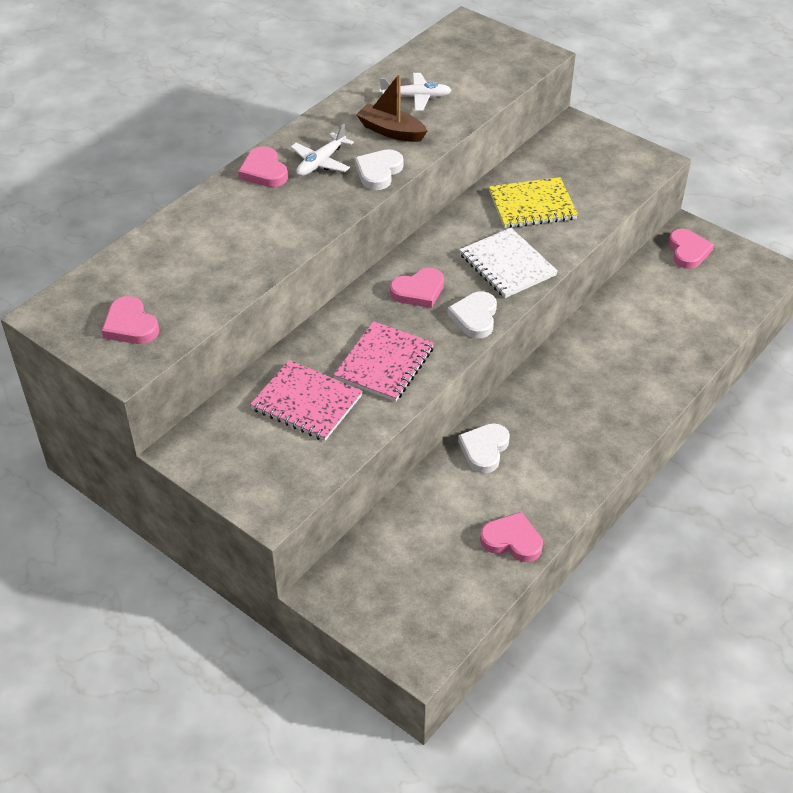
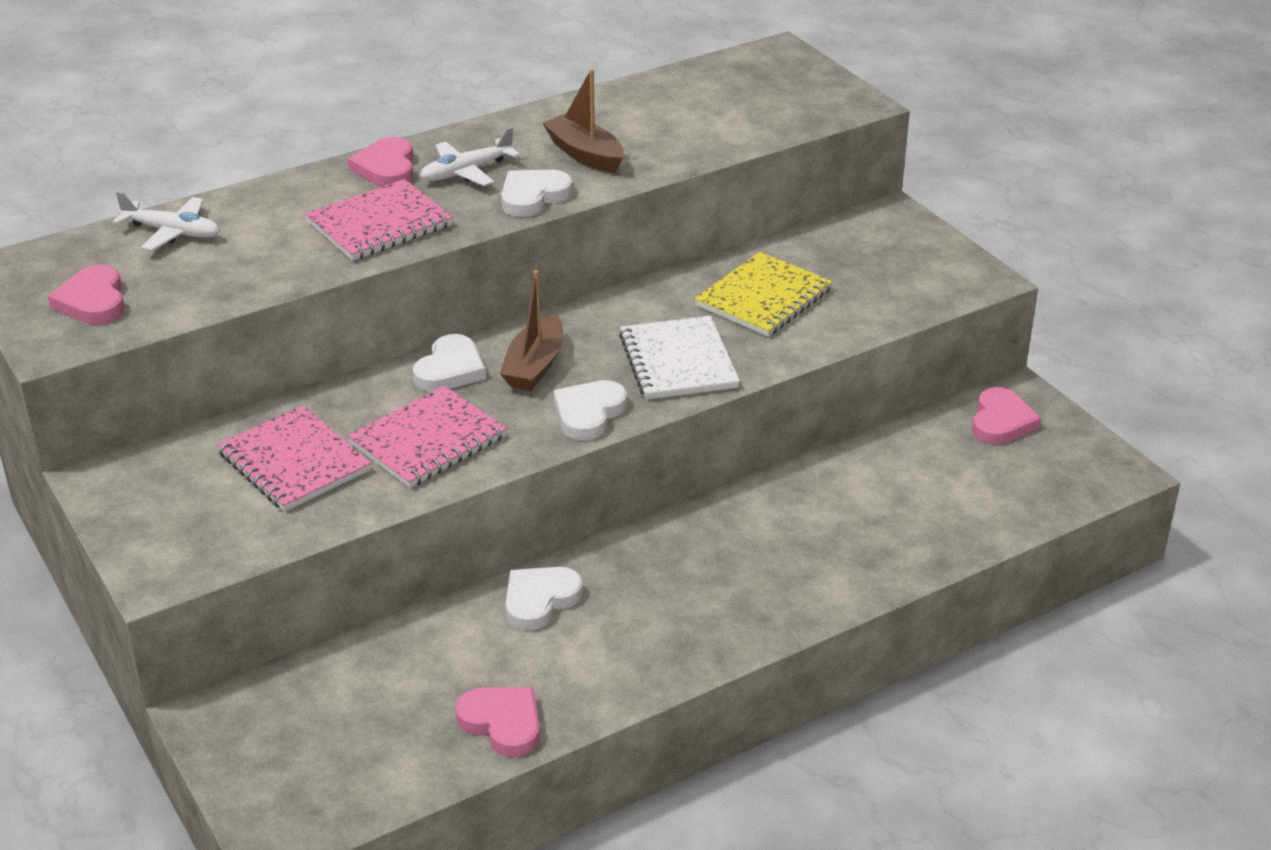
camera: 20 degrees right, 10 degrees down
(289, 217) = (379, 224): none -> pink notebook
(365, 307) = (450, 369): none -> white heart
(416, 97) = (648, 122): white plane -> white plane (172, 232)
(418, 291) = (534, 366): pink heart -> brown boat
(532, 205) = (764, 298): yellow notebook -> yellow notebook turned 60 degrees counterclockwise

